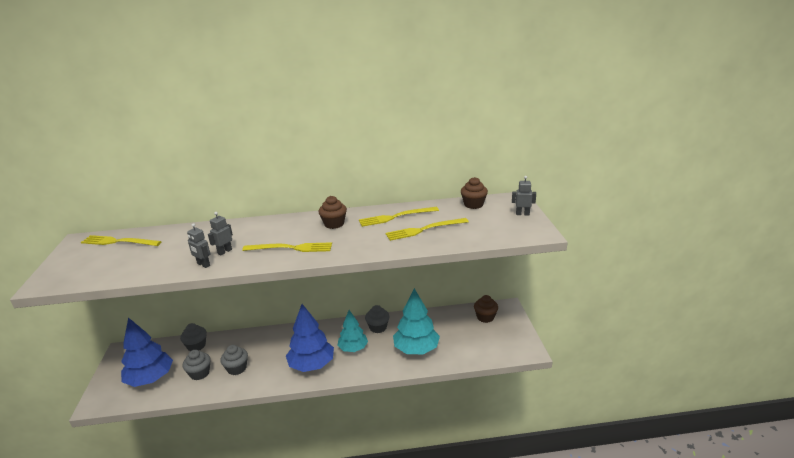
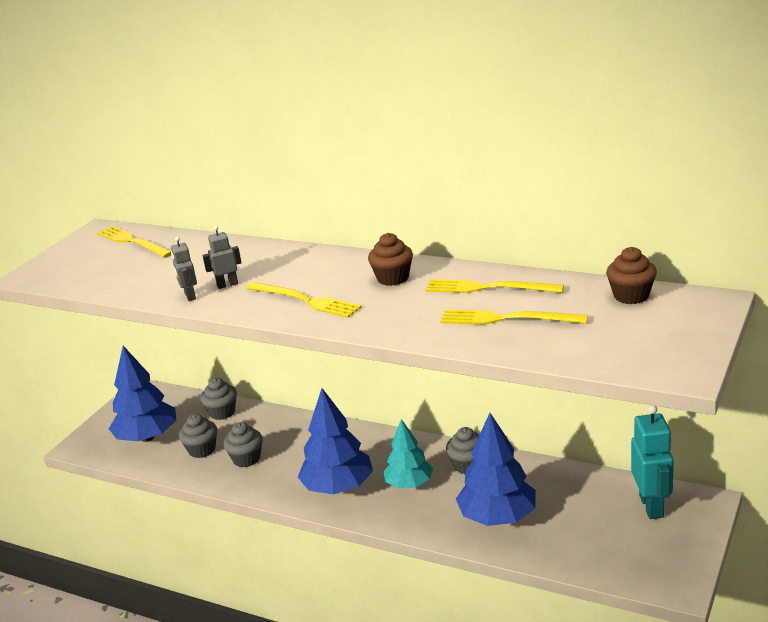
camera: 35 degrees right, 0 degrees up
(416, 349) = (498, 517): turquoise tree -> blue tree
(485, 317) = (652, 506): brown cupcake -> turquoise robot
(522, 214) = (695, 332): grey robot -> none

